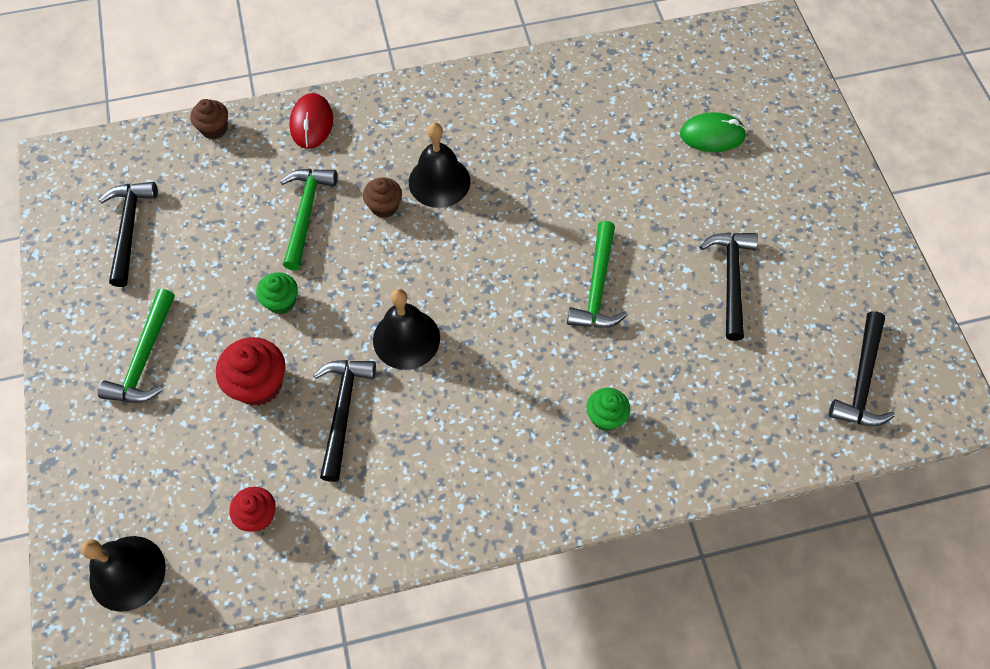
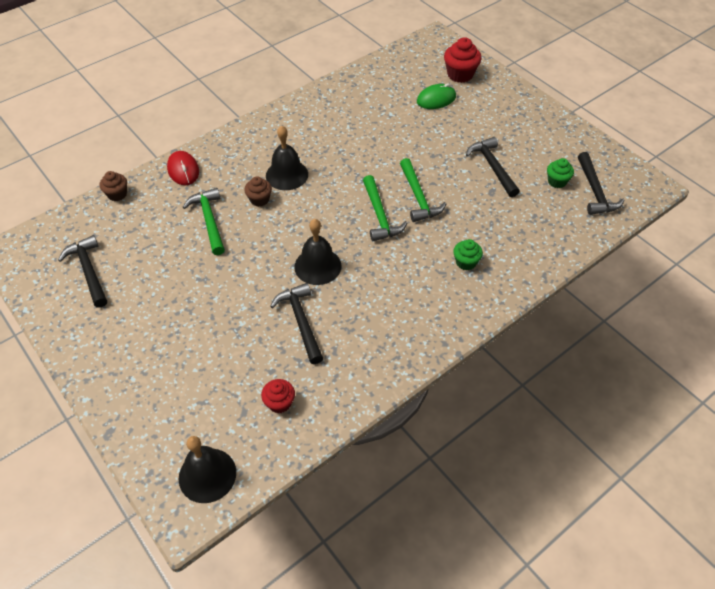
camera: 25 degrees left, 10 degrees down
(145, 358) = (145, 342): green hammer -> green hammer (380, 215)
(259, 384) = (234, 327): red cupcake -> red cupcake (460, 74)
(281, 302) = (222, 275): green cupcake -> green cupcake (557, 181)

